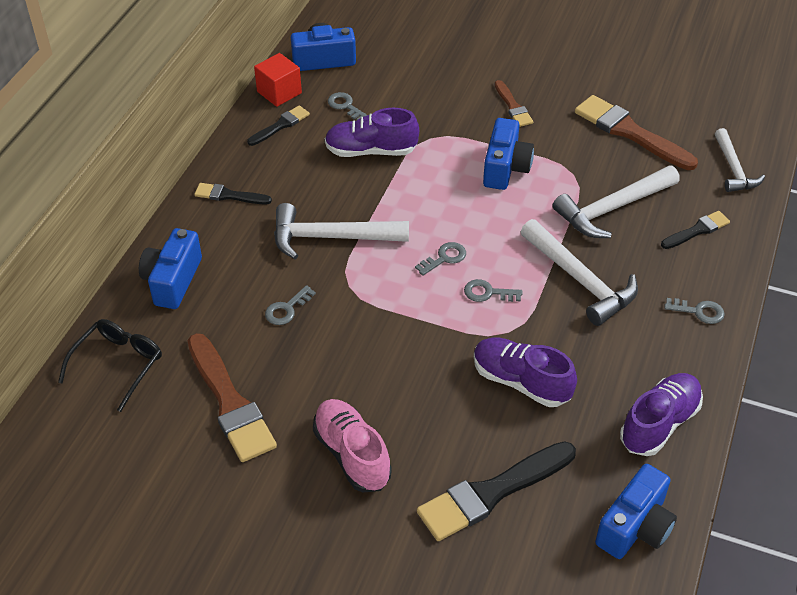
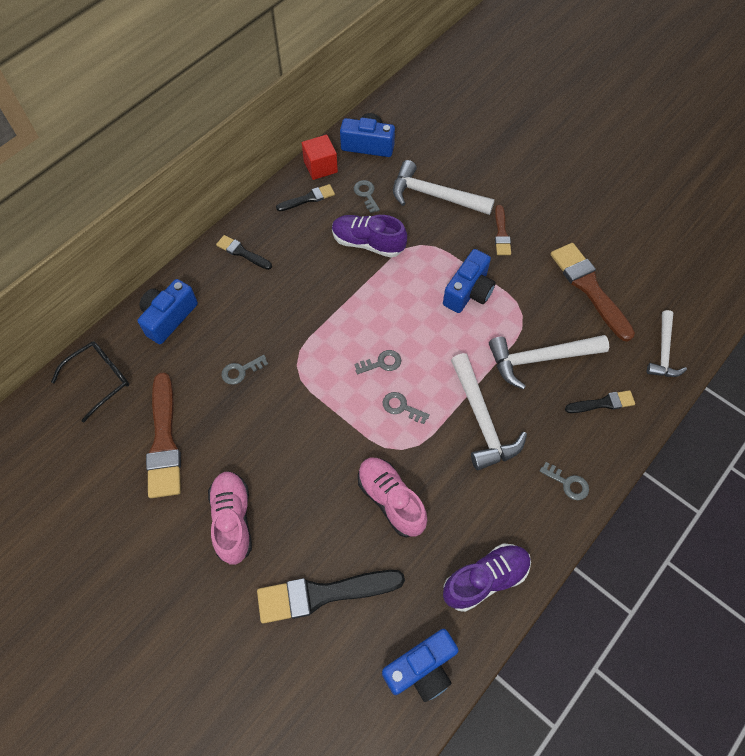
camera: 20 degrees right, 15 degrees up
(330, 237) = (302, 315): white hammer -> white hammer (434, 195)
(521, 382) = (391, 500): purple shoe -> pink shoe

